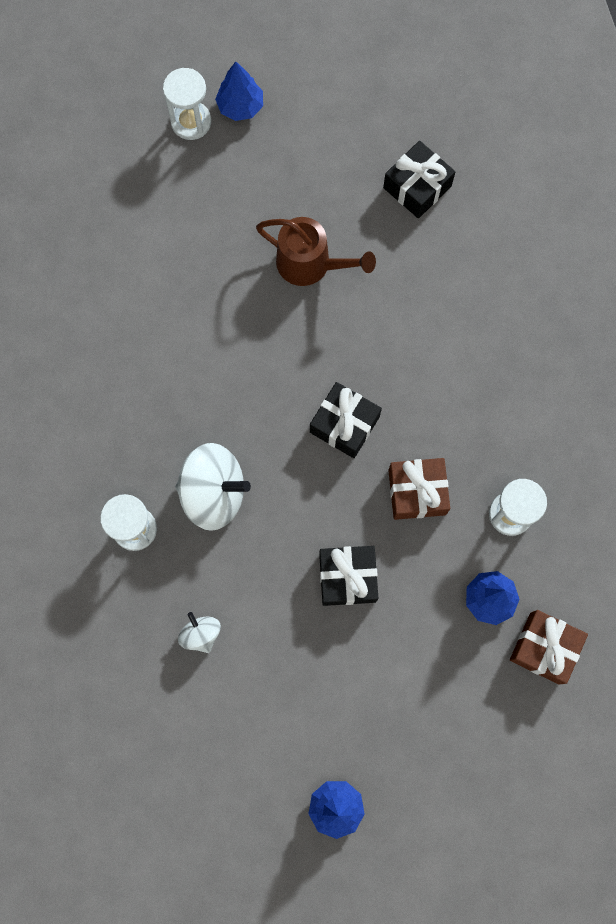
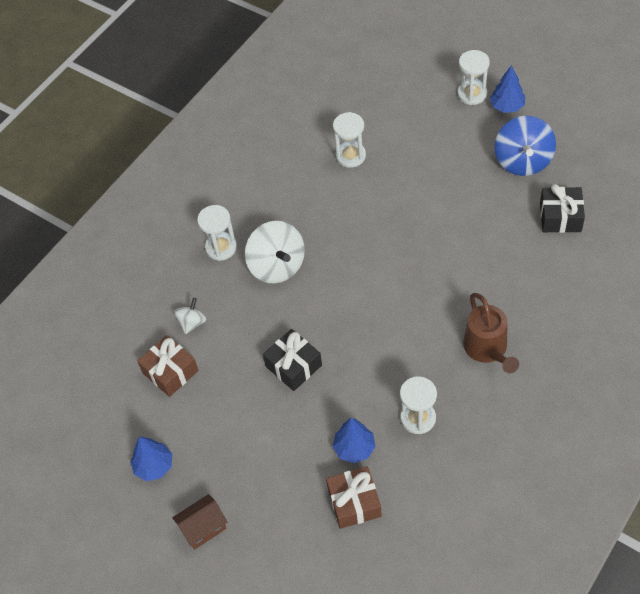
camera: 55 degrees right, 20 degrees down
(148, 303) = (350, 156): none -> white hourglass
(310, 264) = (455, 205): brown watering can -> brown watering can (487, 349)
(320, 156) = (523, 161): none -> blue spinning top
(344, 424) = (381, 294): black gift -> none
(417, 492) = (380, 360): brown gift -> brown gift (170, 372)
(447, 812) = (203, 528): none -> brown house

